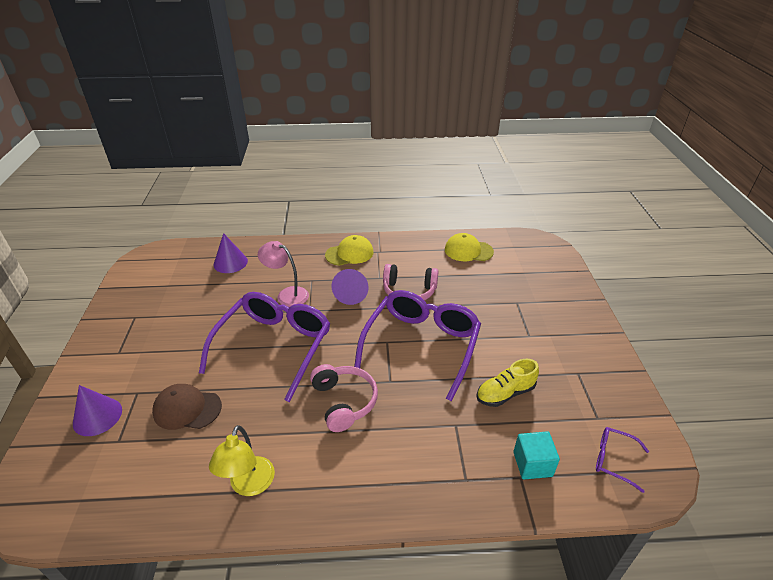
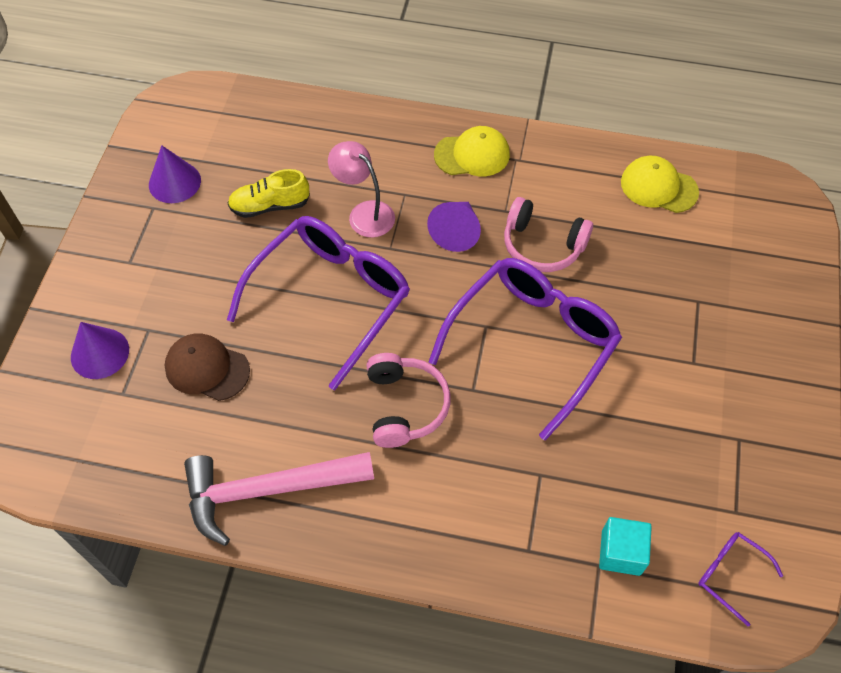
camera: 15 degrees right, 20 degrees up
(230, 262) = (294, 136): purple cone -> purple cone (174, 182)
(249, 485) = (267, 490): yellow lamp -> pink hammer
(505, 393) = (623, 445): yellow shoe -> yellow shoe (270, 206)

